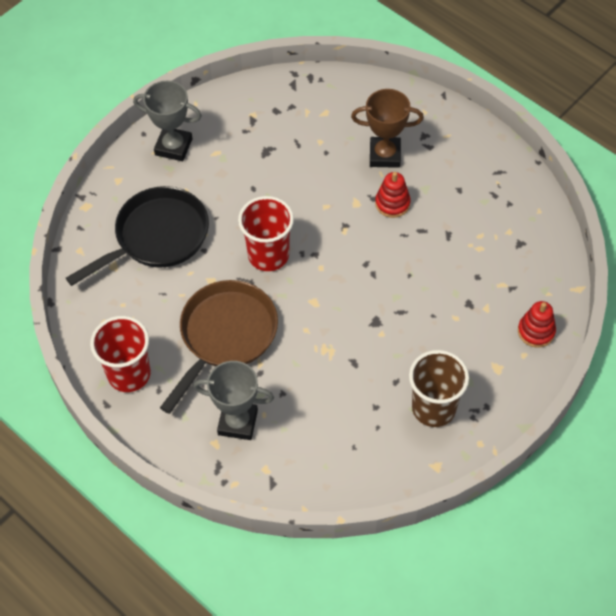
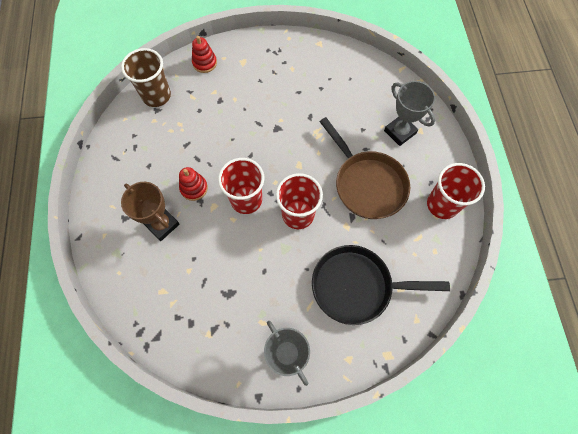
camera: 140 degrees left, 10 degrees up
(225, 336) = (367, 184): brown pan -> brown pan turned 105 degrees counterclockwise
(331, 231) = (246, 200): none -> red cup
(433, 408) = (293, 67): brown cup -> brown cup (156, 96)

